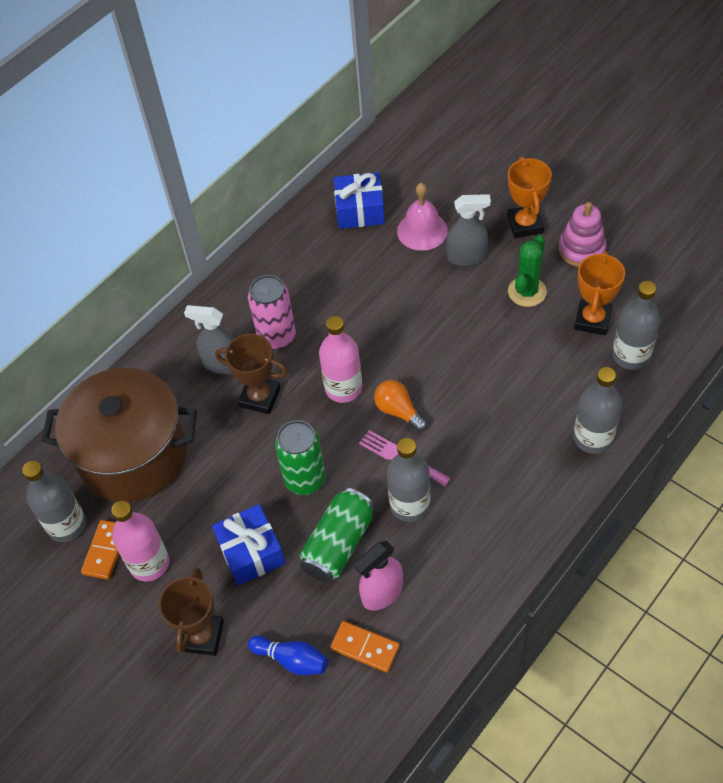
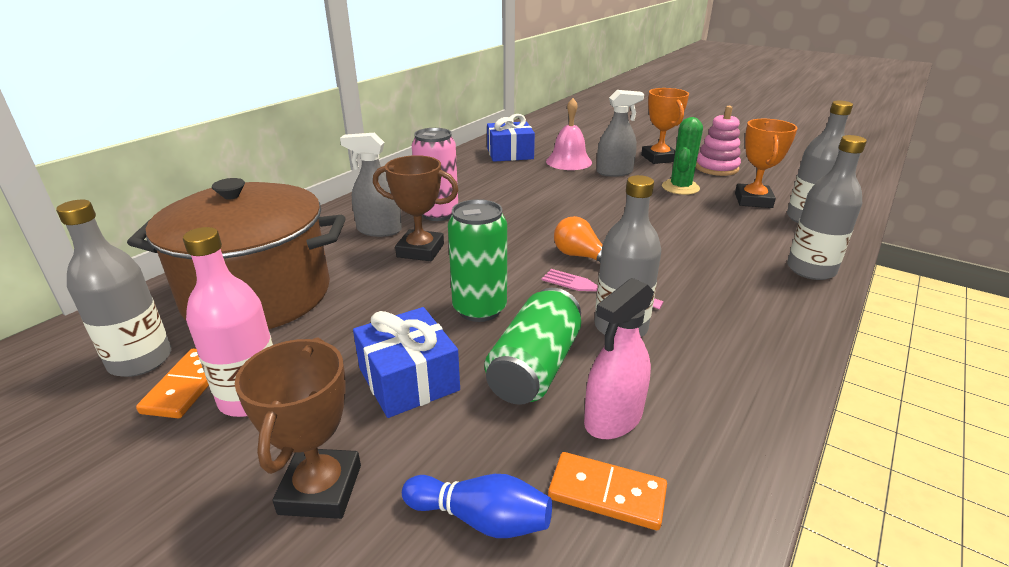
camera: 10 degrees left, 25 degrees down
(343, 388) = (515, 243): pink bottle -> none

